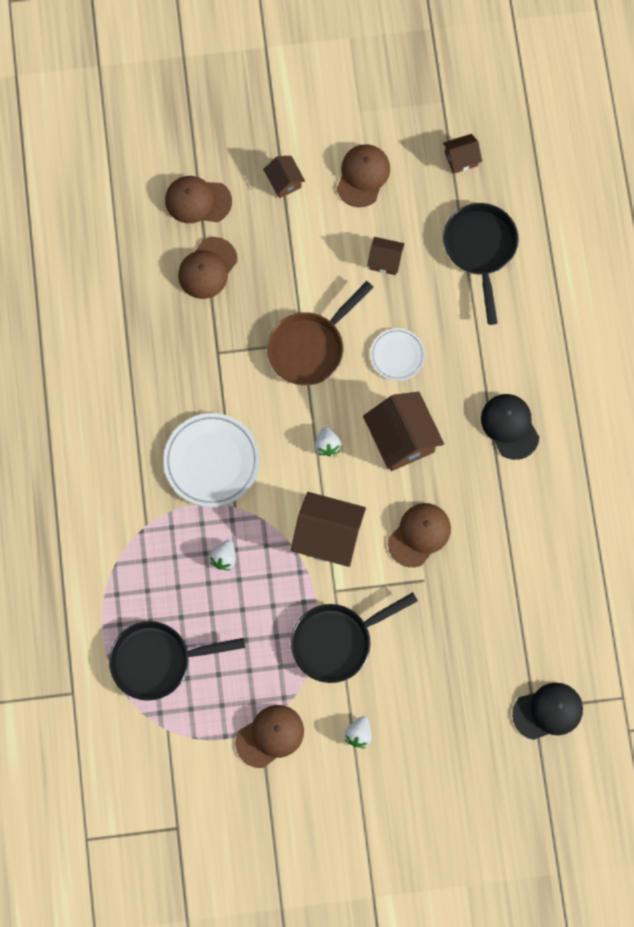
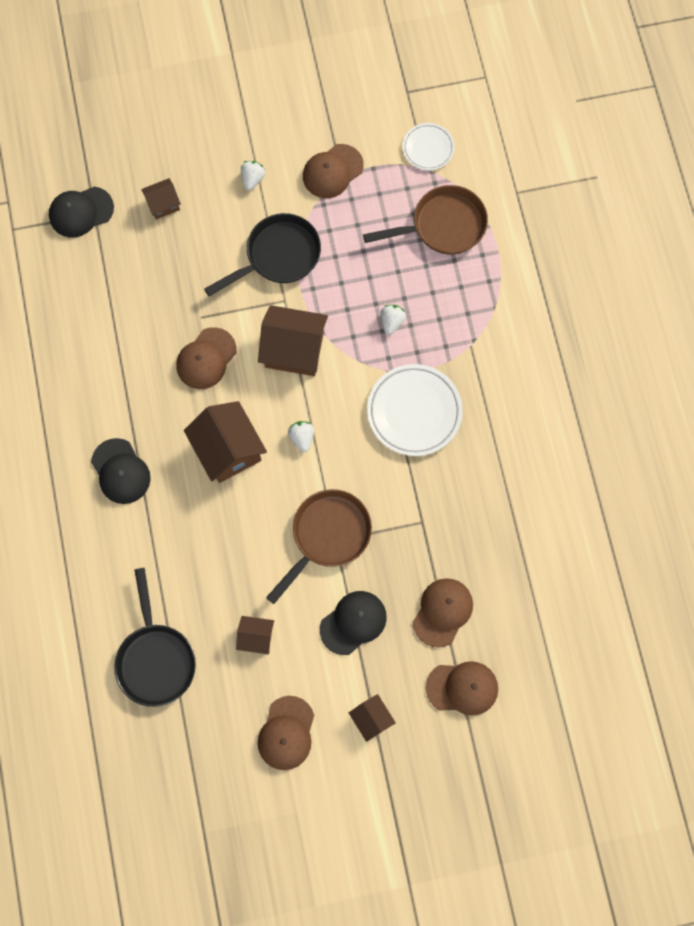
camera: 175 degrees right, 0 degrees up
(157, 661) = (443, 226): black pan -> brown pan
(293, 266) = (353, 622): none -> black cap
(397, 355) = (237, 535): white plate -> white plate (428, 148)
(461, 159) = (180, 763): brown house -> brown house (163, 204)

